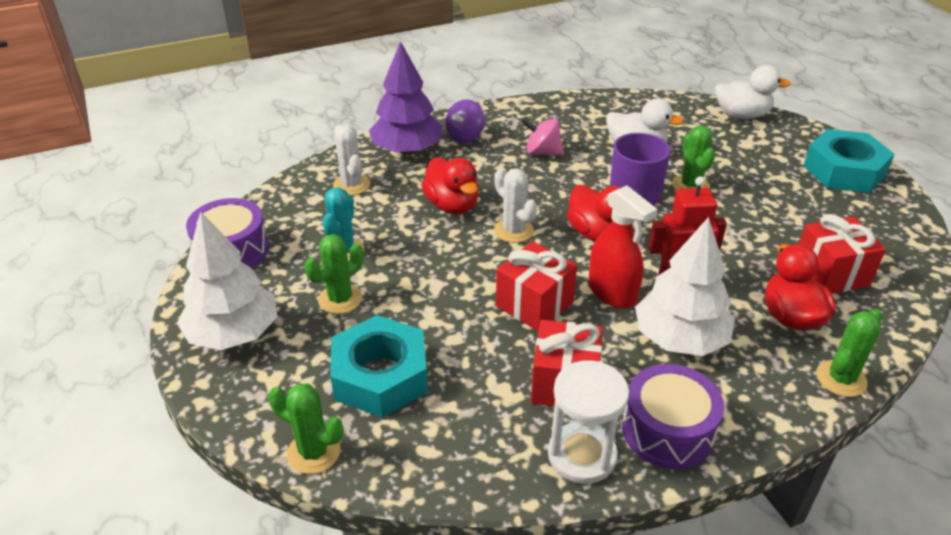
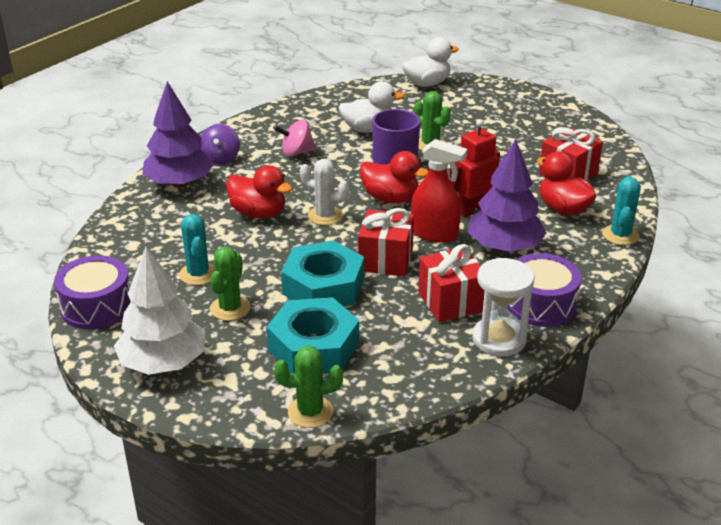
camera: 30 degrees left, 5 degrees down
(351, 185) = (156, 224): white cactus -> none
(680, 339) = (504, 247): white tree -> purple tree
(841, 379) = (620, 235): green cactus -> turquoise cactus
(844, 171) = (527, 104): turquoise nut -> turquoise nut (323, 286)

